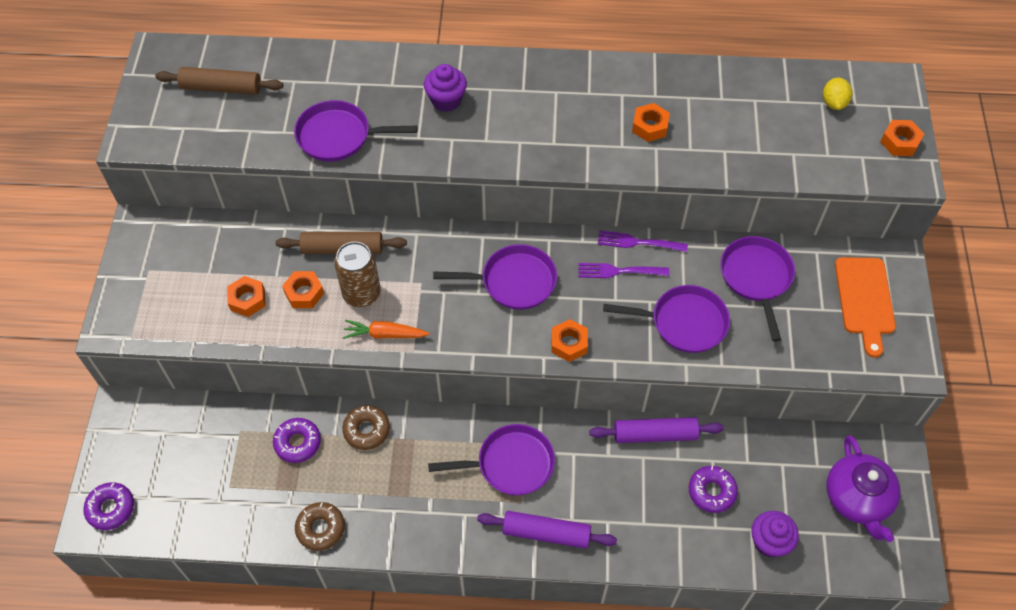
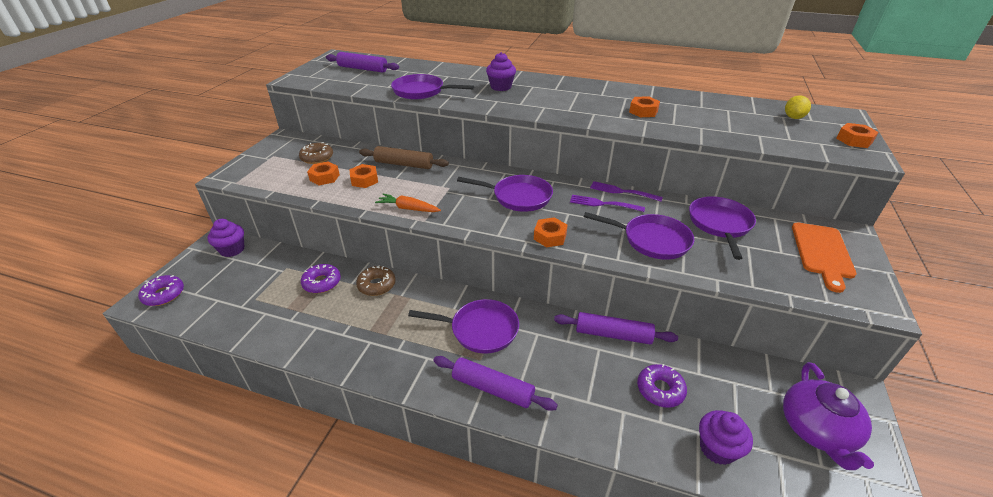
camera: 15 degrees right, 20 degrees down
(151, 418) = (232, 250): none -> purple cupcake
(221, 88) = (363, 69): brown rolling pin -> purple rolling pin
(320, 528) = (304, 341): brown donut -> brown donut (317, 158)
(361, 293) = (404, 186): brown can -> none

